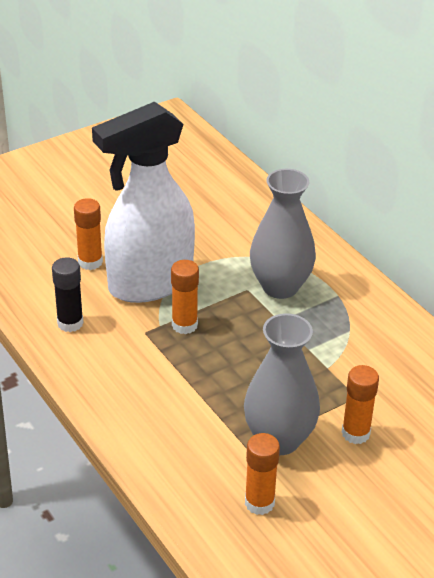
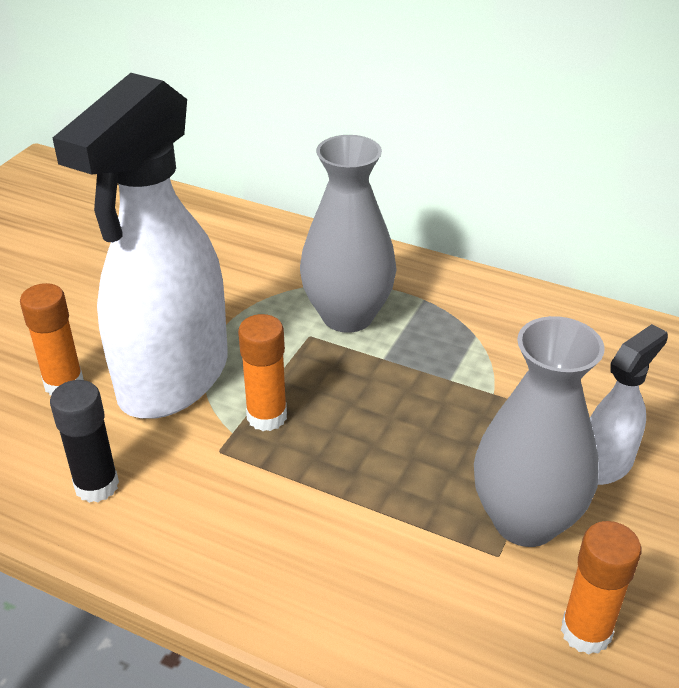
camera: 30 degrees left, 0 degrees up
(355, 433) = (606, 464): orange glue stick -> white spray bottle

